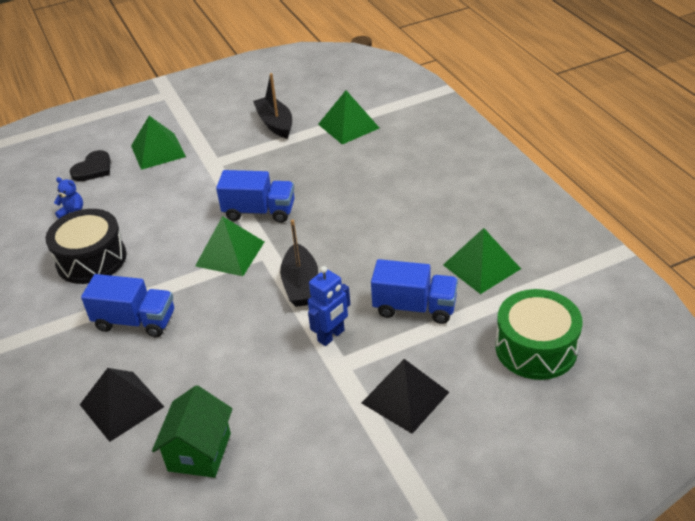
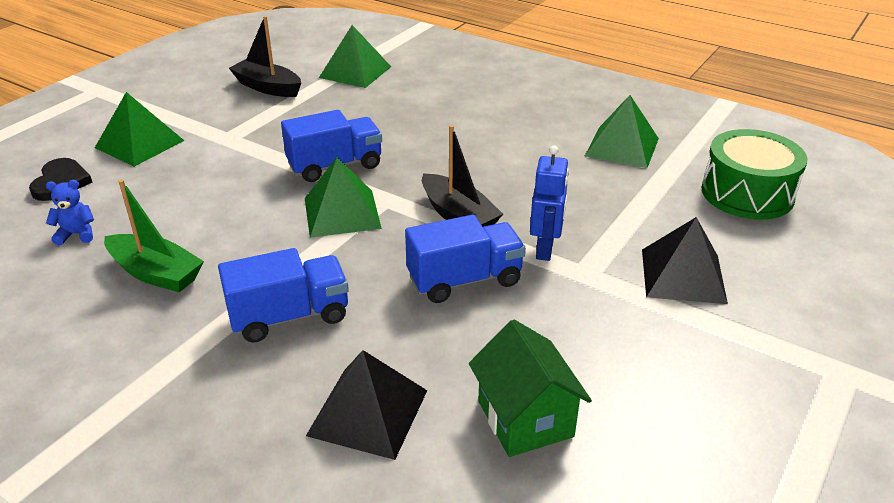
camera: 35 degrees left, 5 degrees down
(91, 259) = (156, 273): black drum -> green boat
(415, 307) = (600, 197): blue truck -> blue truck (464, 280)

